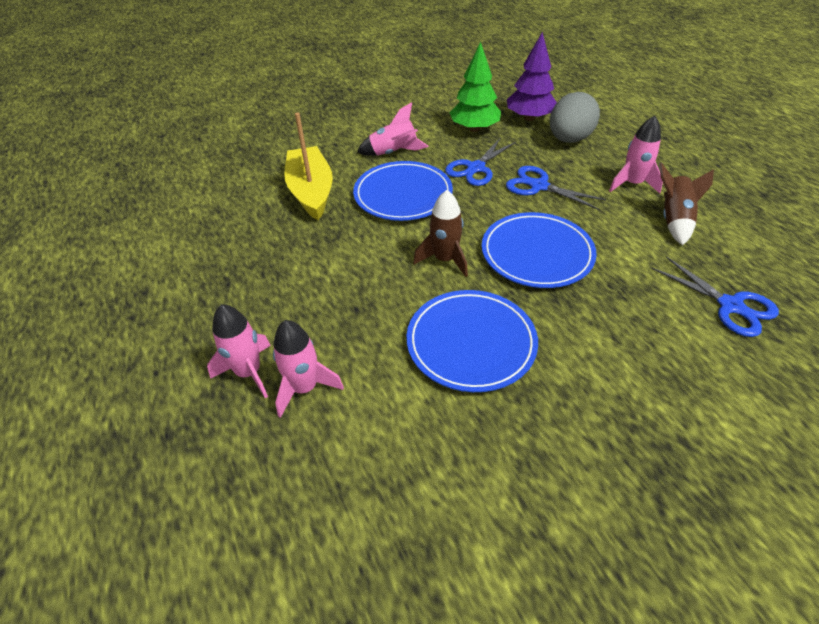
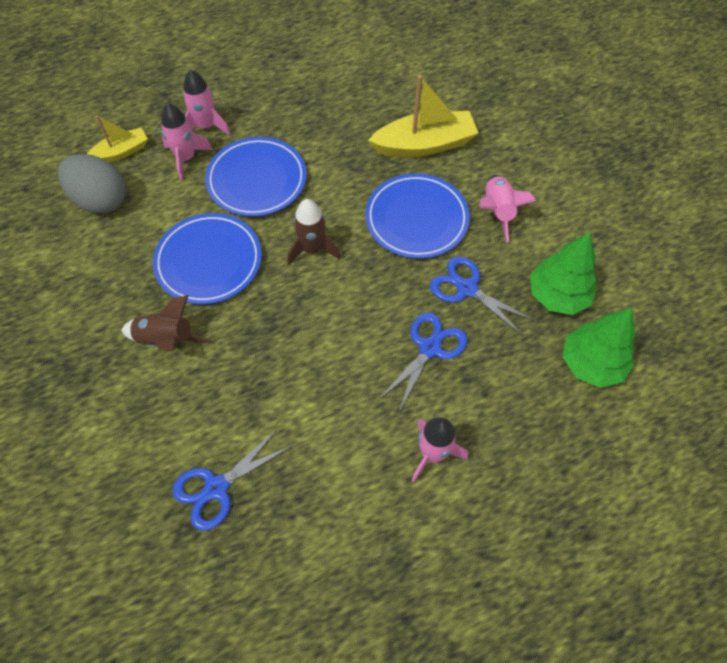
camera: 90 degrees right, 15 degrees up
(281, 475) = (121, 152): none -> yellow boat
(529, 118) = (591, 363): purple tree -> green tree
(537, 253) = (313, 327): blue plate -> blue plate (257, 180)
(569, 139) = (537, 402): grey egg -> grey egg (101, 200)
(674, 220) = (358, 480): brown rocket -> brown rocket (166, 340)

